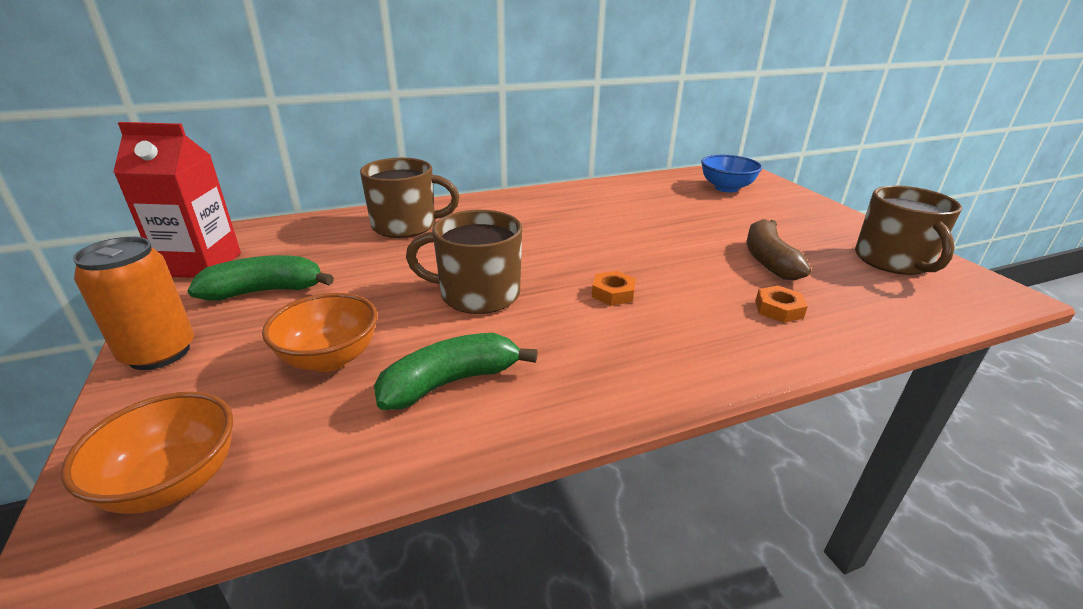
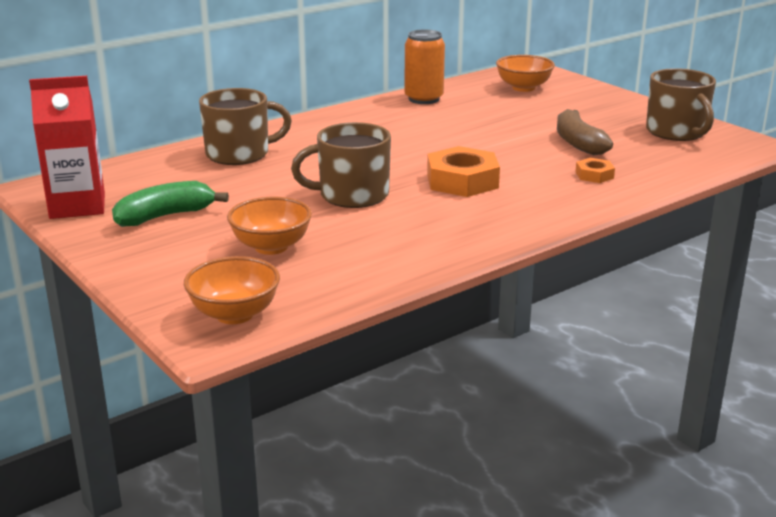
camera: 15 degrees left, 5 degrees down
(159, 353) = (129, 262): orange can -> orange can (424, 99)
(450, 382) = (375, 246): green banana -> none
(613, 293) = (462, 181): orange nut -> orange nut, size x1.96
(726, 188) = (523, 88): blue bowl -> orange bowl

